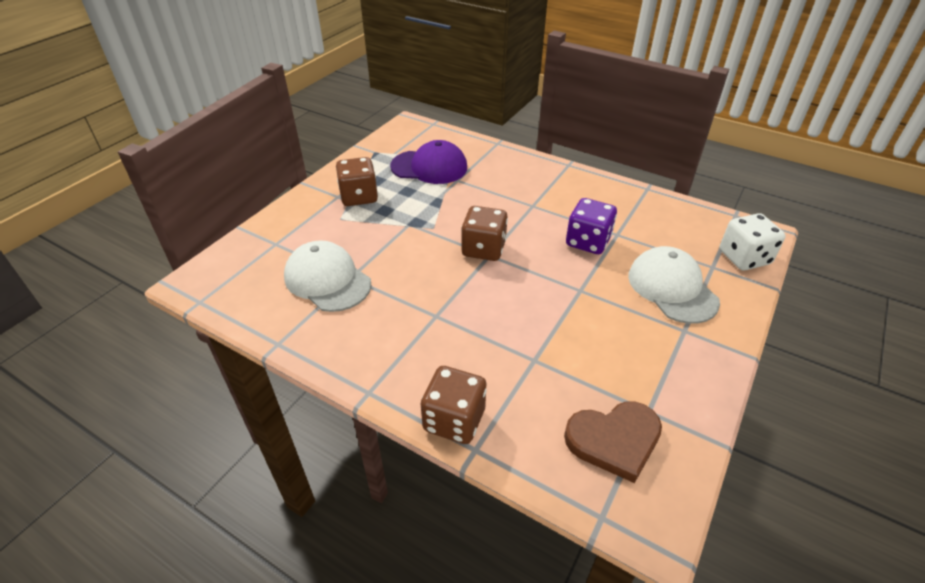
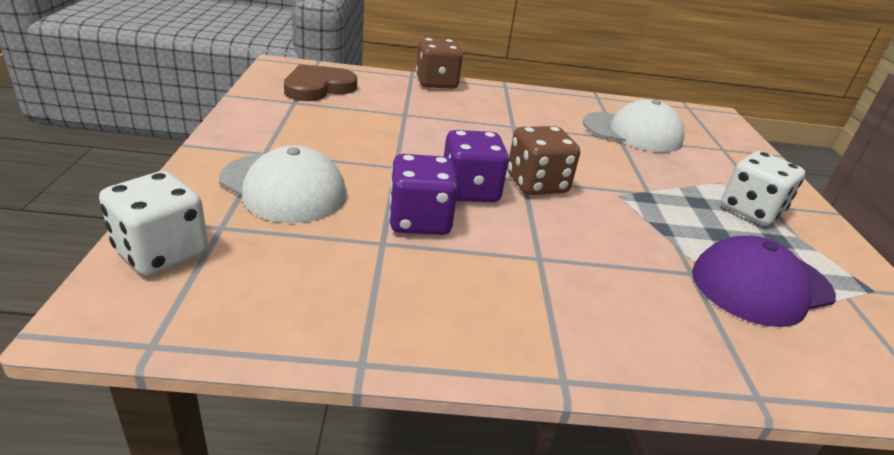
camera: 145 degrees right, 10 degrees down
(359, 197) = (750, 210): brown dice -> white dice
(538, 255) = (470, 191): none -> purple dice

